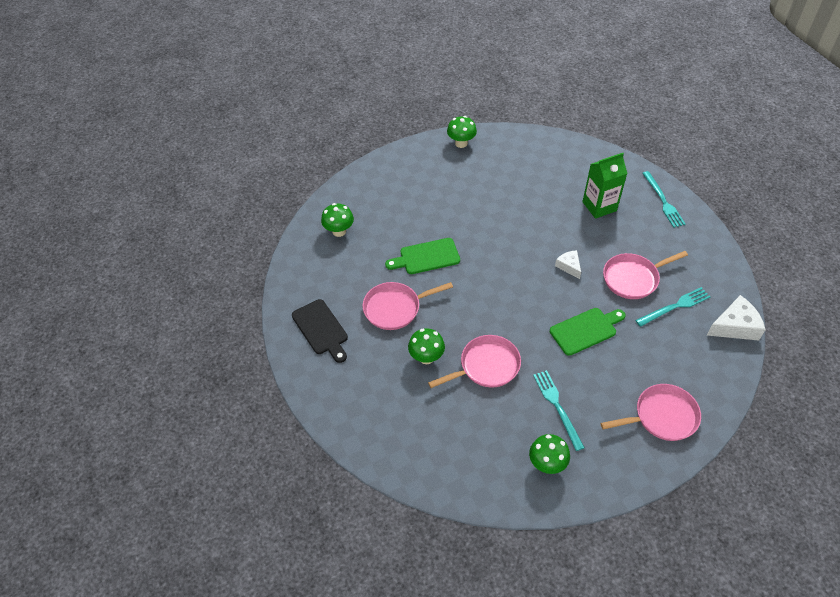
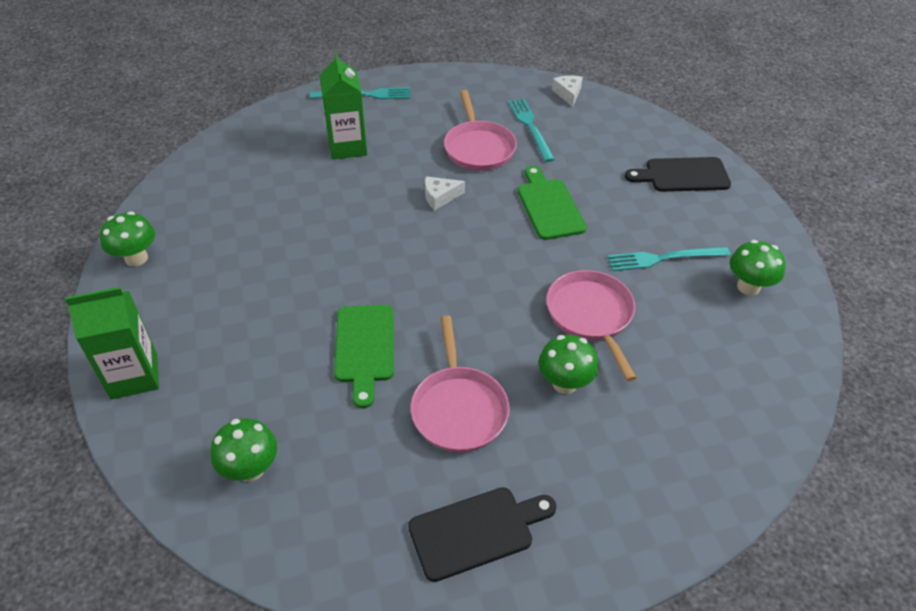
camera: 80 degrees left, 5 degrees down
(382, 171) = (134, 376): none -> green carton
(662, 416) = (682, 175): pink pan -> black cutting board
(735, 326) = (568, 94): white cheese -> white cheese, size x0.59

